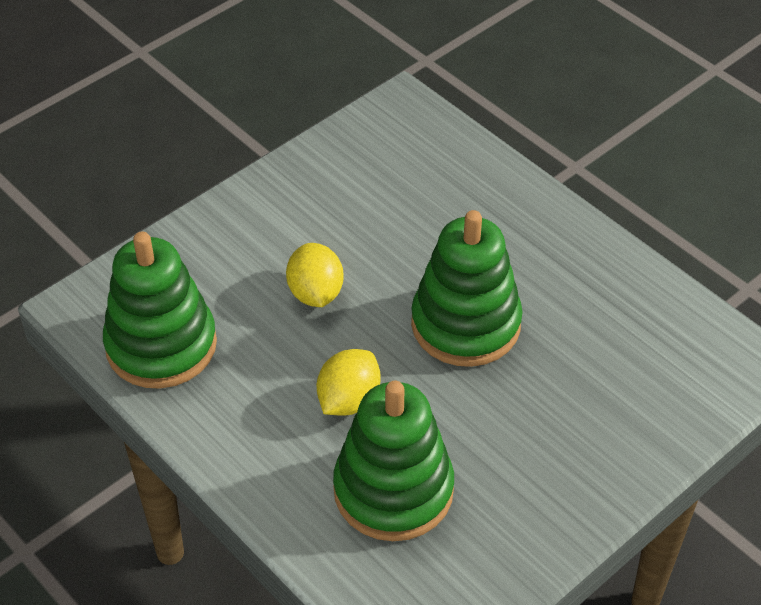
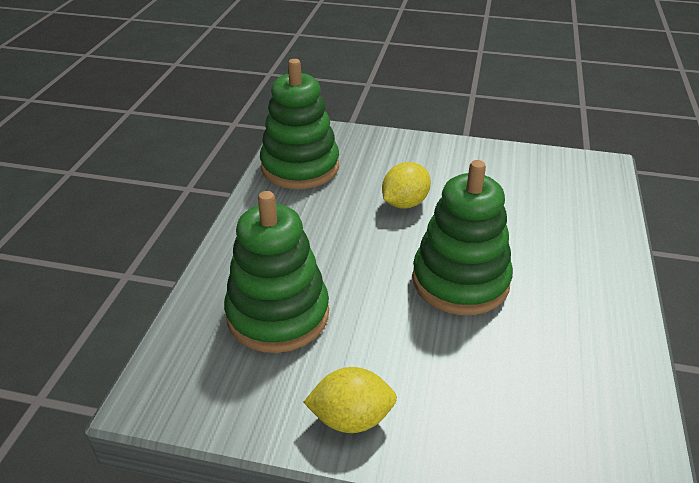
camera: 55 degrees right, 10 degrees down
(348, 400) = (334, 257): yellow lemon -> yellow lemon (351, 418)

